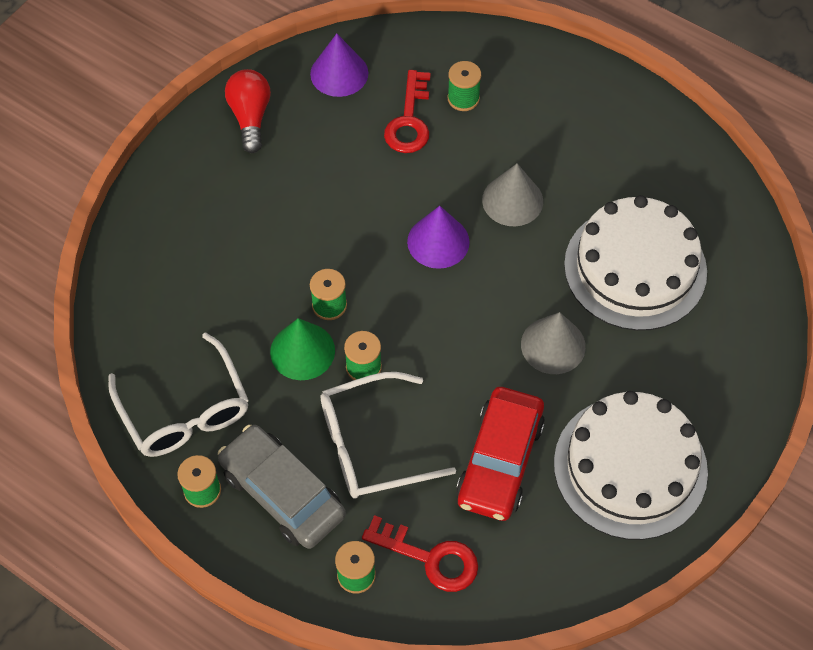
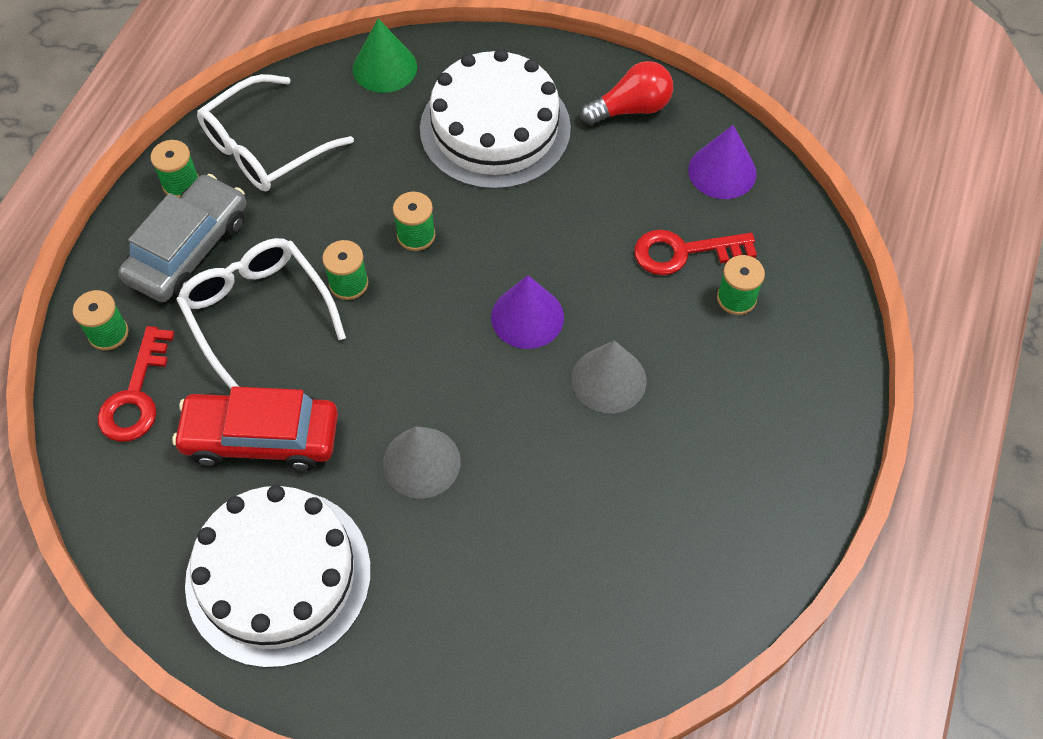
camera: 75 degrees right, 0 degrees up
(302, 351) = (355, 225): green cone -> green cone (385, 67)
(635, 268) = (554, 533): white cake -> white cake (495, 128)

